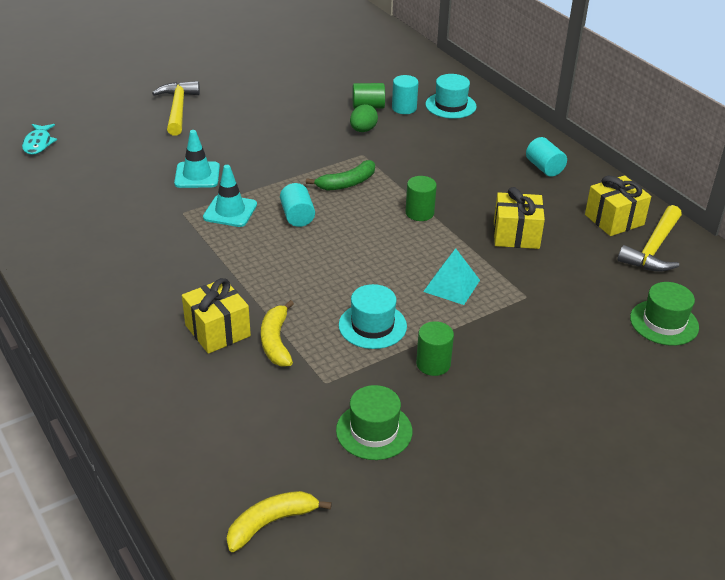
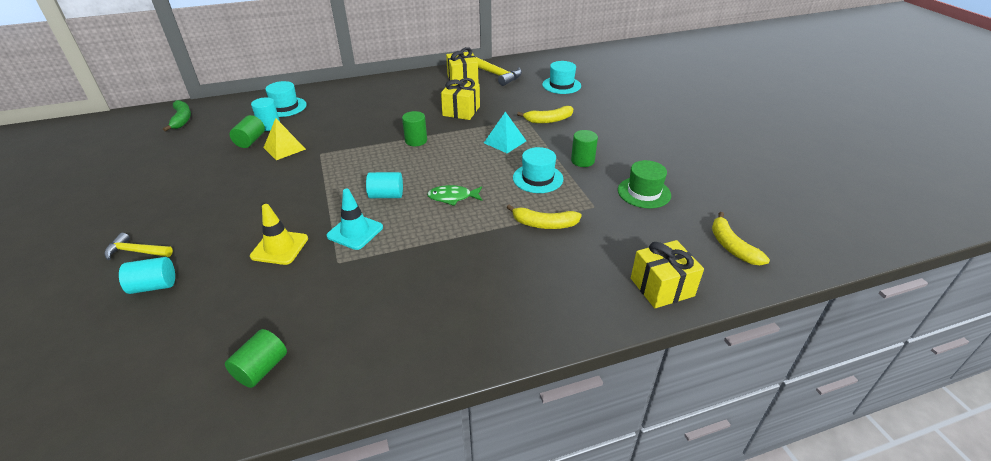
camera: 75 degrees left, 0 degrees up
(38, 144) = (92, 384): turquoise fish -> none
(53, 209) = (261, 369): none -> green cylinder
(178, 109) = (137, 251): yellow hammer -> yellow hammer, size x0.64
(197, 175) = (279, 247): turquoise traffic cone -> yellow traffic cone
(217, 331) = (523, 254): yellow gift -> yellow gift (662, 287)
(308, 263) = (452, 197): none -> green fish
(347, 183) = (355, 166): green banana -> green banana (182, 119)
(363, 130) = (284, 148): green egg -> yellow pyramid
(534, 320) = (548, 120): none -> yellow banana
(544, 168) = (393, 89): turquoise cylinder -> turquoise cylinder (154, 286)
(664, 322) = (561, 85): green hat -> turquoise hat

